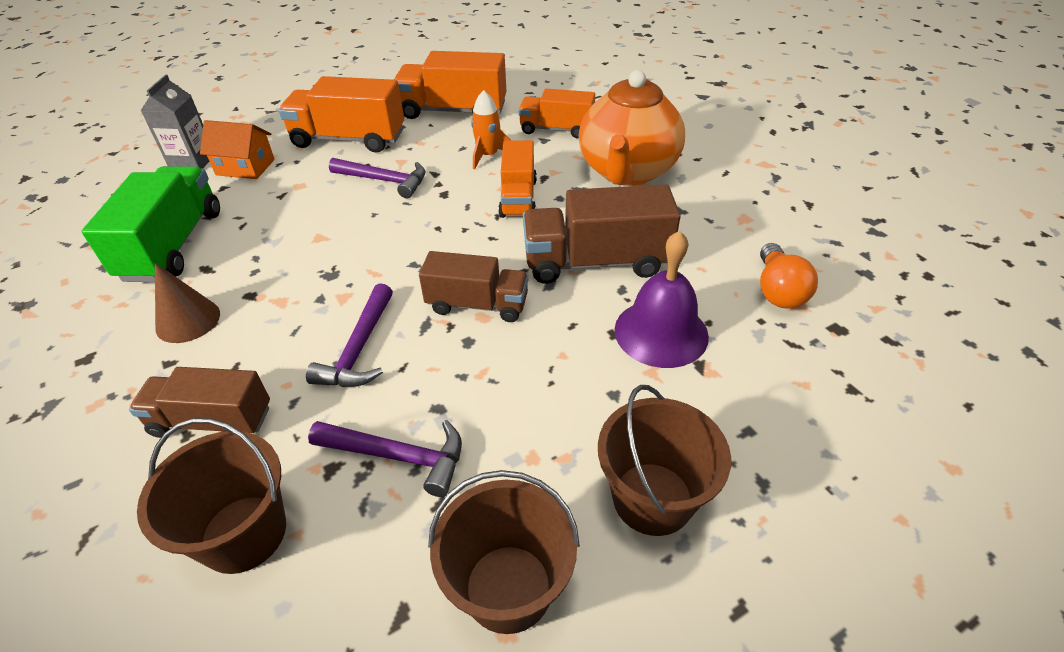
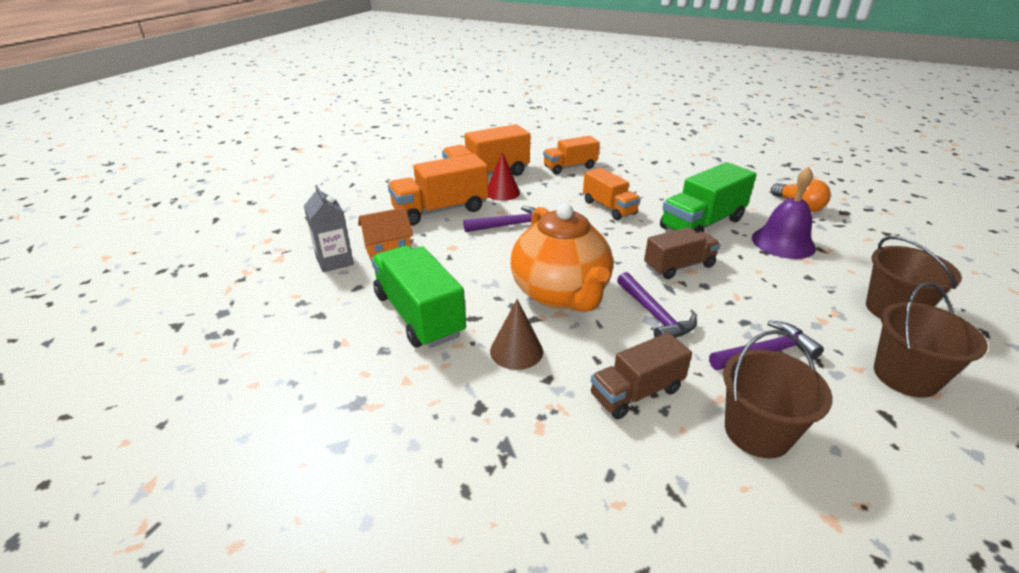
camera: 35 degrees left, 10 degrees down
(436, 138) = (502, 192): none -> red cone
(488, 156) = (553, 192): orange rocket -> none
(595, 262) = (702, 224): brown truck -> green truck
(627, 172) = (645, 177): orange teapot -> orange teapot (560, 294)

